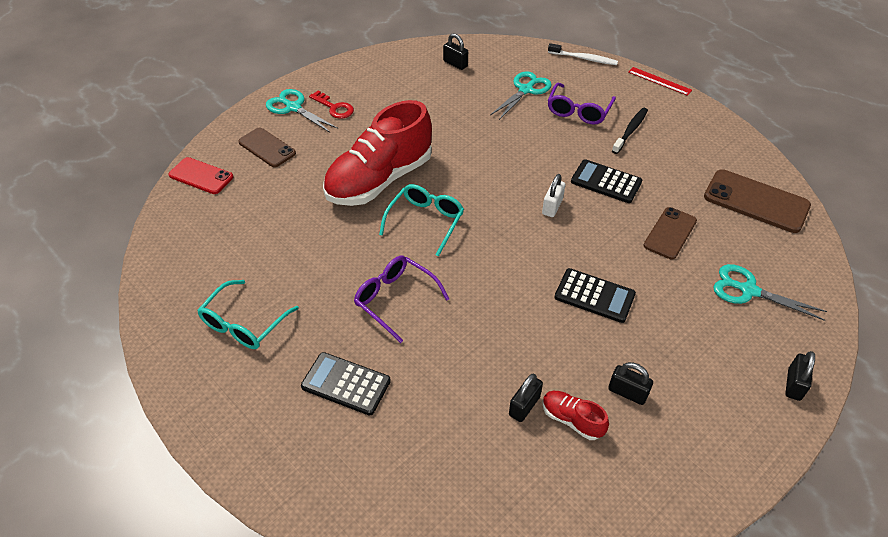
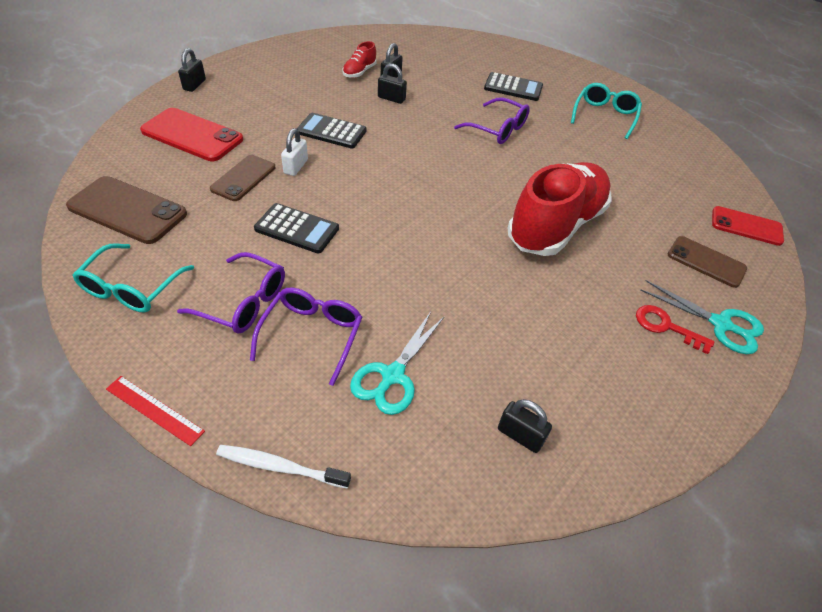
camera: 170 degrees right, 0 degrees up
(425, 222) = (491, 185): turquoise glasses -> turquoise glasses (132, 287)
(552, 206) = (362, 201): white padlock -> white padlock (296, 167)
(572, 420) = (359, 72): red shoe -> red shoe turned 90 degrees clockwise
(627, 392) = (318, 82): black padlock -> black padlock (391, 98)
(630, 130) = (243, 302): black toothbrush -> purple glasses
(748, 290) = (192, 135): turquoise scissors -> red phone

